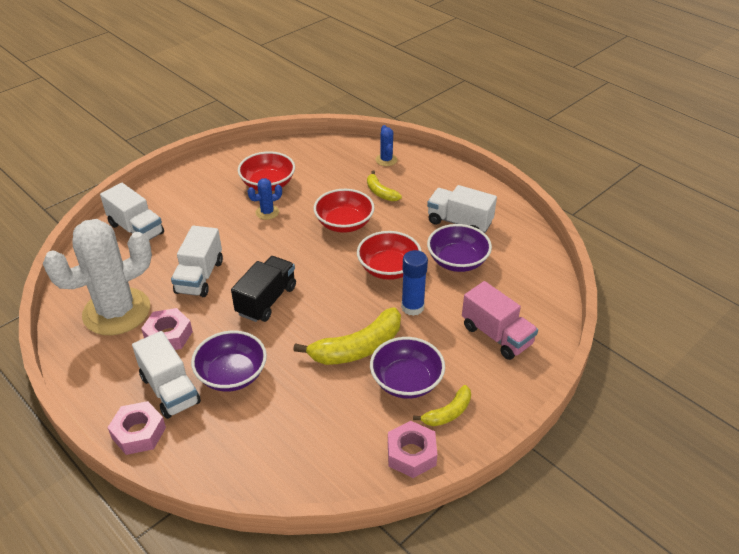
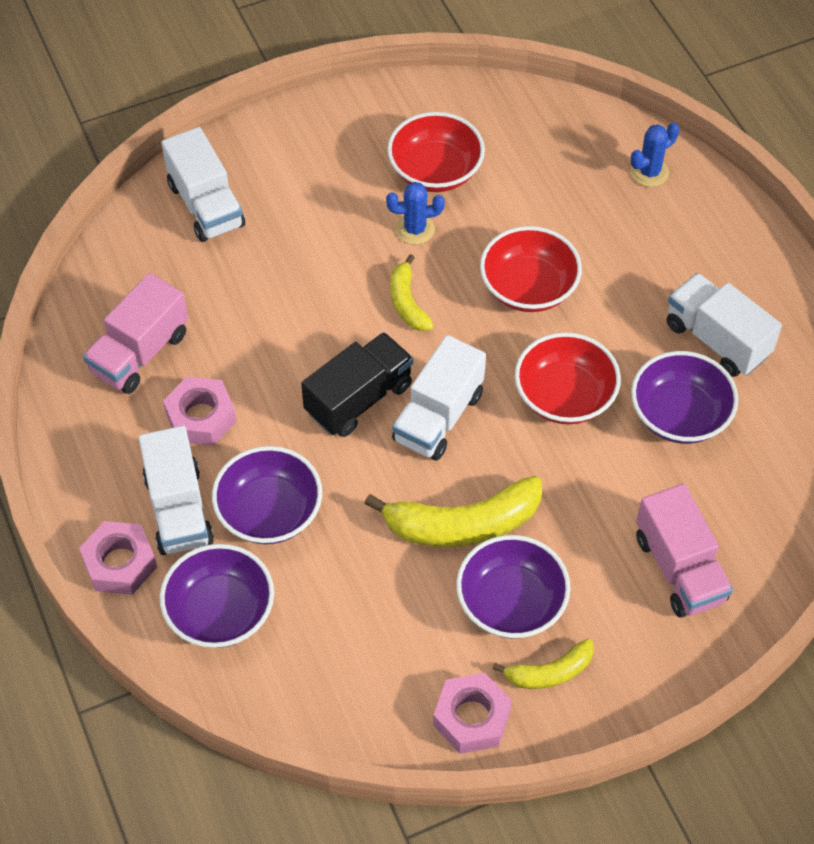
camera: 20 degrees right, 15 degrees up
(116, 312) = (140, 353): white cactus -> pink truck
(199, 277) = (274, 325): white truck -> white truck (438, 417)
(219, 441) = (220, 612): none -> purple bowl
(380, 192) = (612, 240): yellow banana -> yellow banana (407, 302)
(386, 160) = (649, 172): blue cactus -> blue cactus turned 45 degrees clockwise
(412, 307) = (572, 479): blue glue stick -> none

